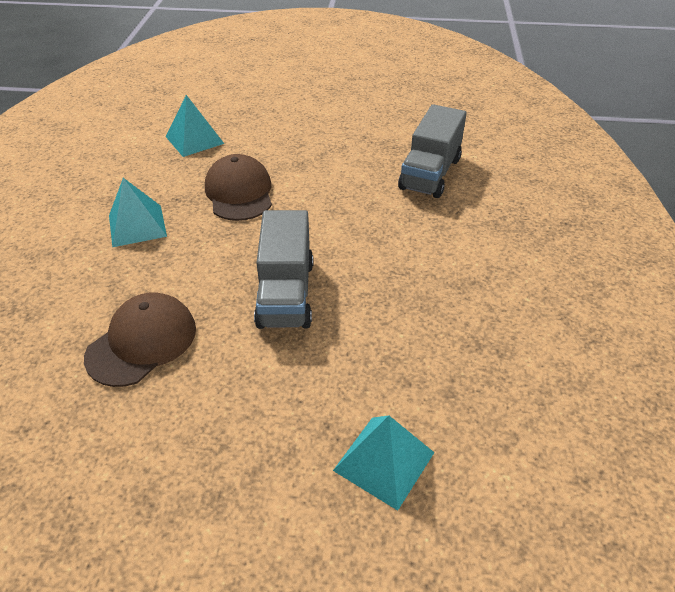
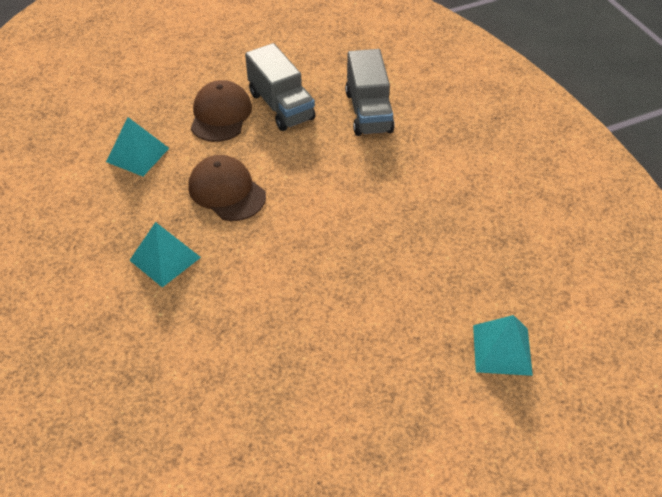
camera: 30 degrees left, 5 degrees up
(142, 342) = (265, 352): brown cap -> brown cap (220, 115)
(286, 293) = (341, 263): grey truck -> grey truck (281, 106)

